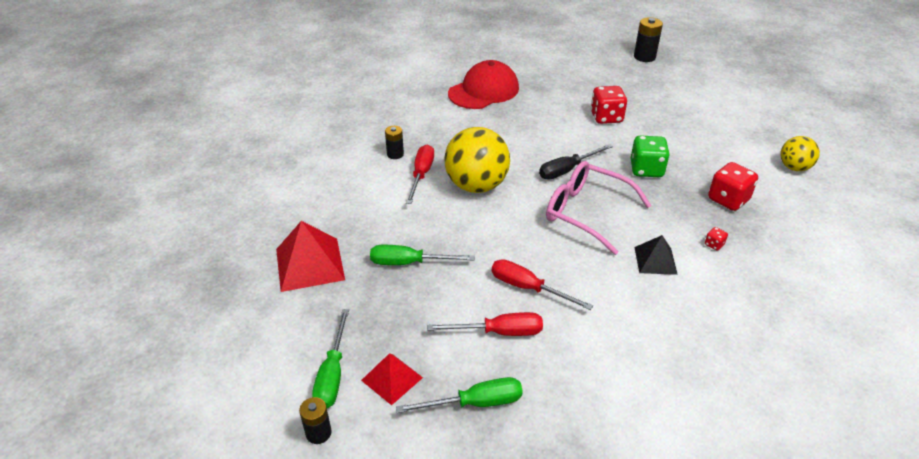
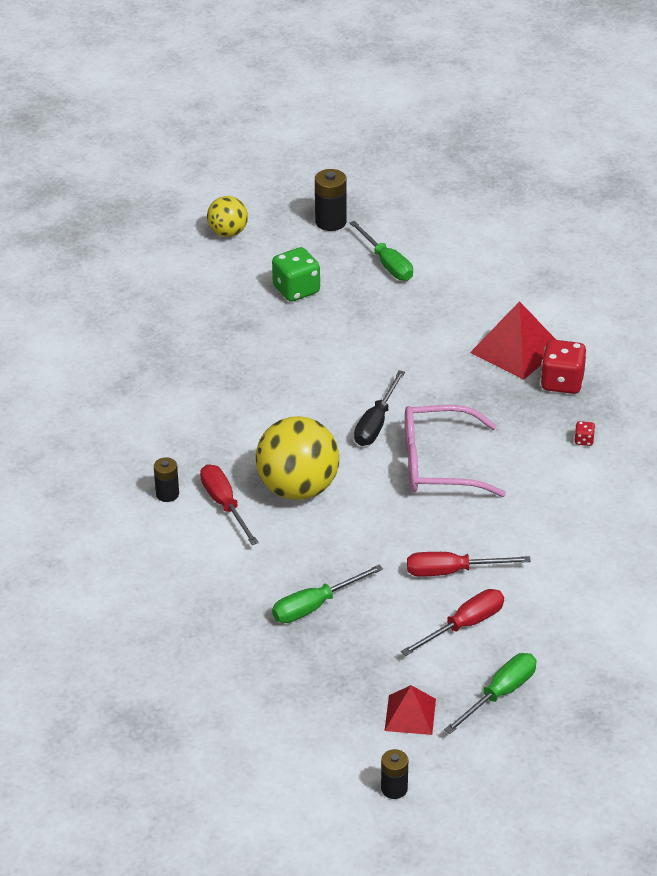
camera: 35 degrees left, 0 degrees up
(310, 264) = (215, 659): red pyramid -> red pyramid (516, 349)
(332, 374) = (354, 740): green screwdriver -> green screwdriver (387, 264)
(484, 91) = (183, 359): red cap -> none
(606, 117) = (360, 334): red dice -> none
(646, 170) = (456, 384): green dice -> green dice (296, 290)
(655, 260) = (544, 484): black pyramid -> none
(794, 167) = (598, 312): yellow ball -> yellow ball (228, 233)

